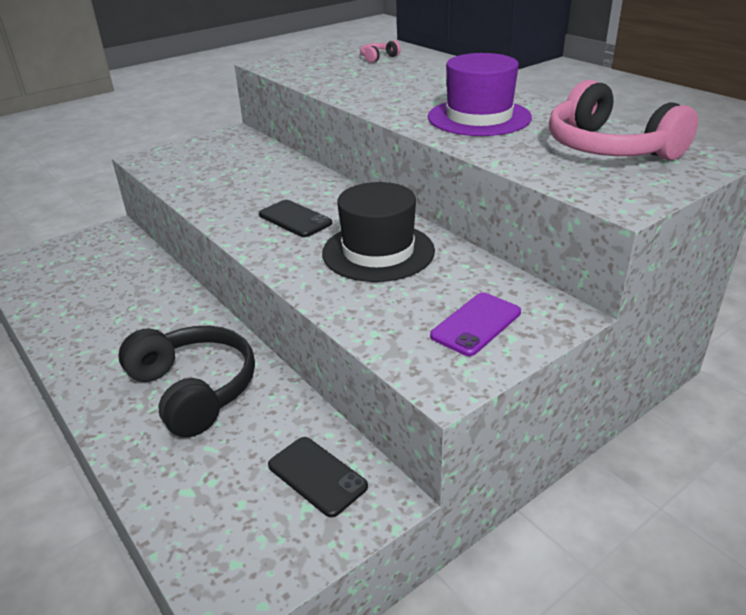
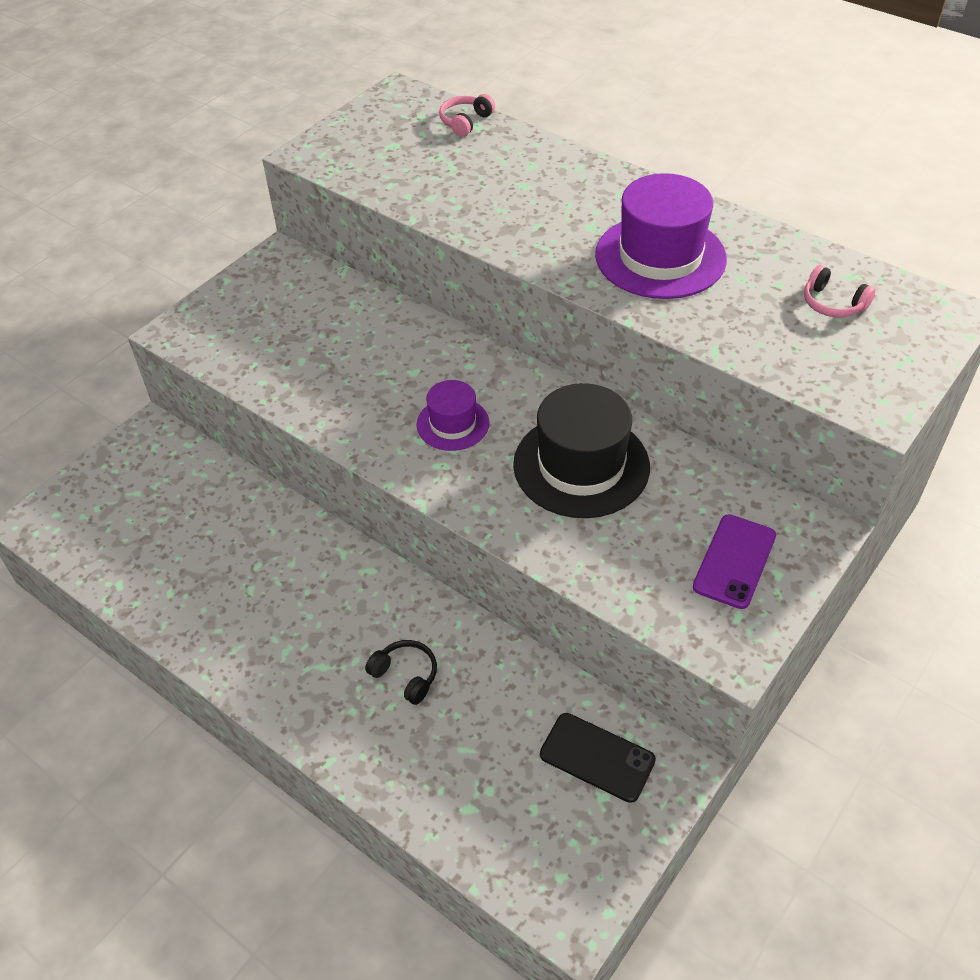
camera: 15 degrees left, 15 degrees up
(194, 390) = (405, 675): black headphones -> black headphones, size x0.43
(295, 219) = (453, 424): black phone -> purple hat
(609, 148) = (832, 303): pink headphones -> pink headphones, size x0.43

